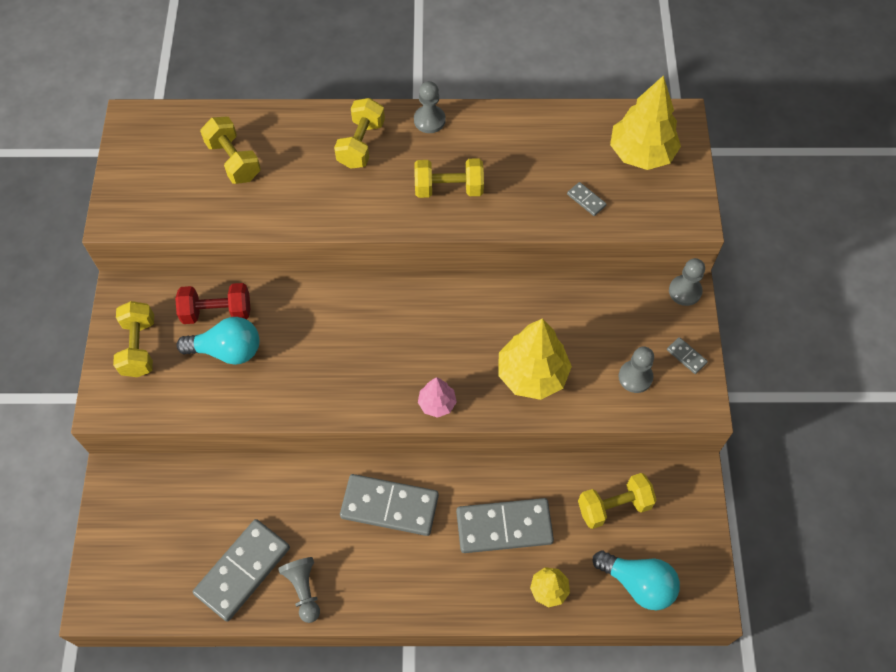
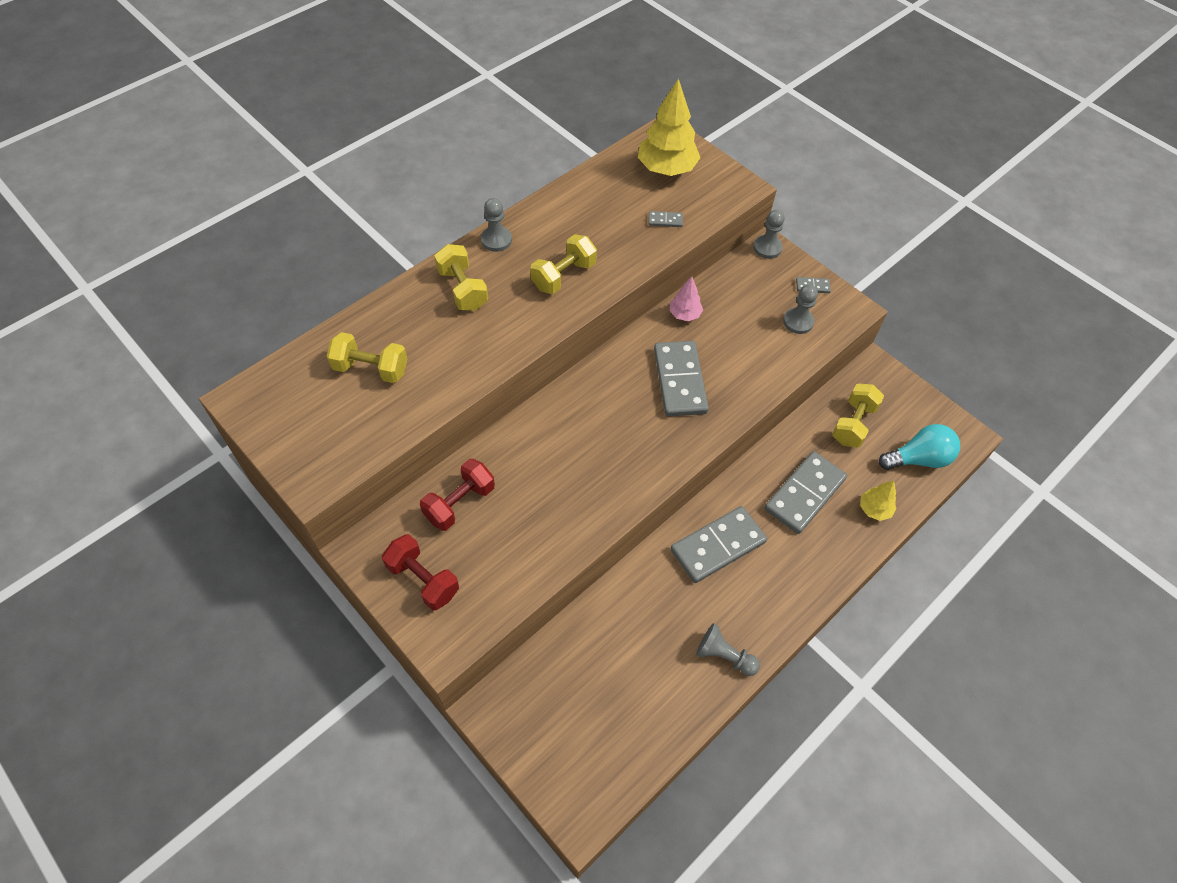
camera: 45 degrees left, 5 degrees down
(139, 347) = (423, 580): yellow dumbbell -> red dumbbell
(227, 350) = (500, 524): turquoise light bulb -> none
(242, 570) = (666, 684): grey domino -> grey domino (679, 381)
(437, 403) = (695, 437): pink tree -> pink tree (684, 314)
(532, 374) = (734, 369): yellow tree -> none

